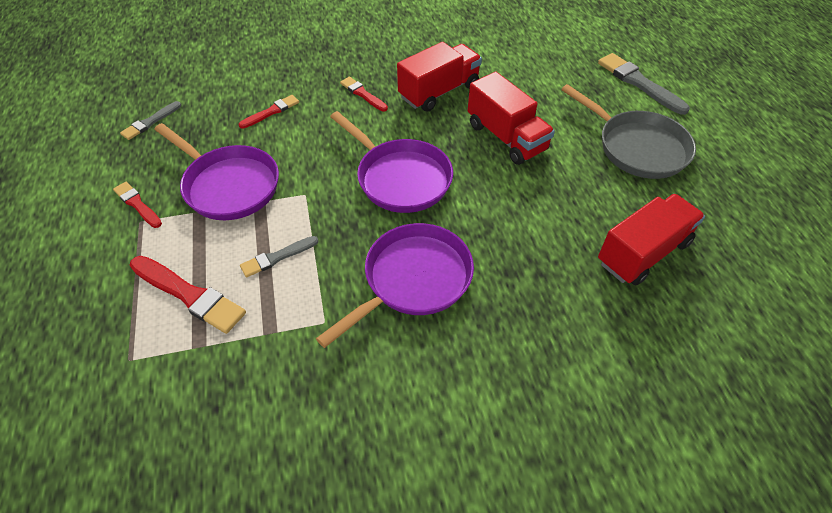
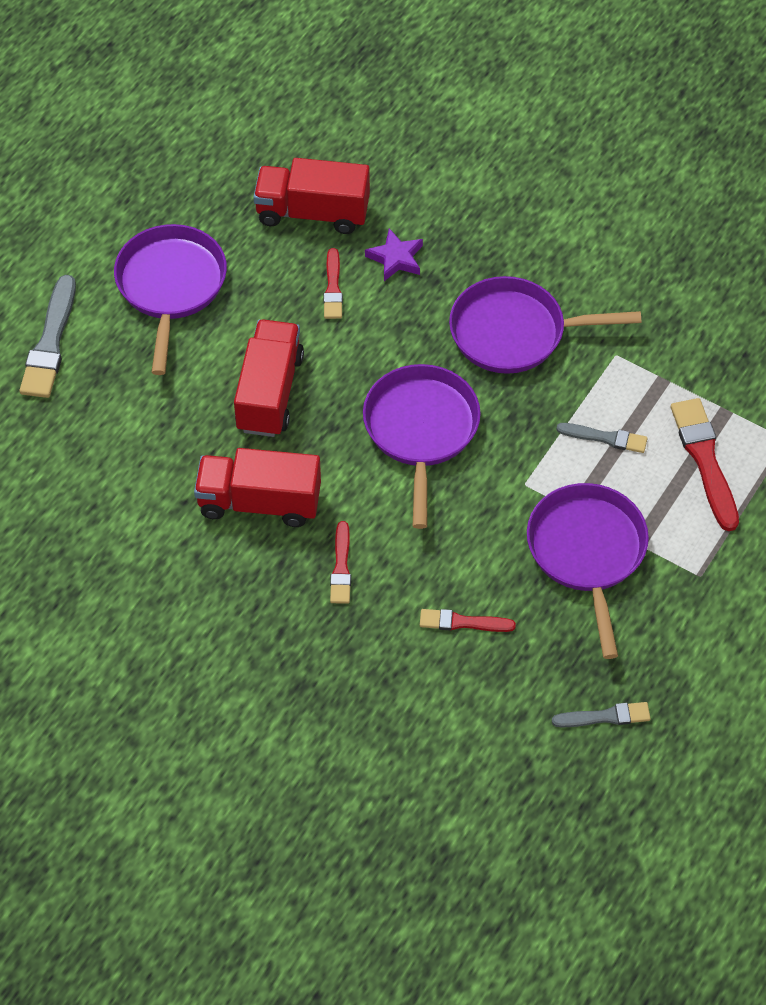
camera: 135 degrees left, 5 degrees up
(137, 204) = (690, 599): red brush -> red brush (333, 288)
(552, 266) = (395, 258): none -> purple star
(637, 147) = (170, 287): grey pan -> purple pan

